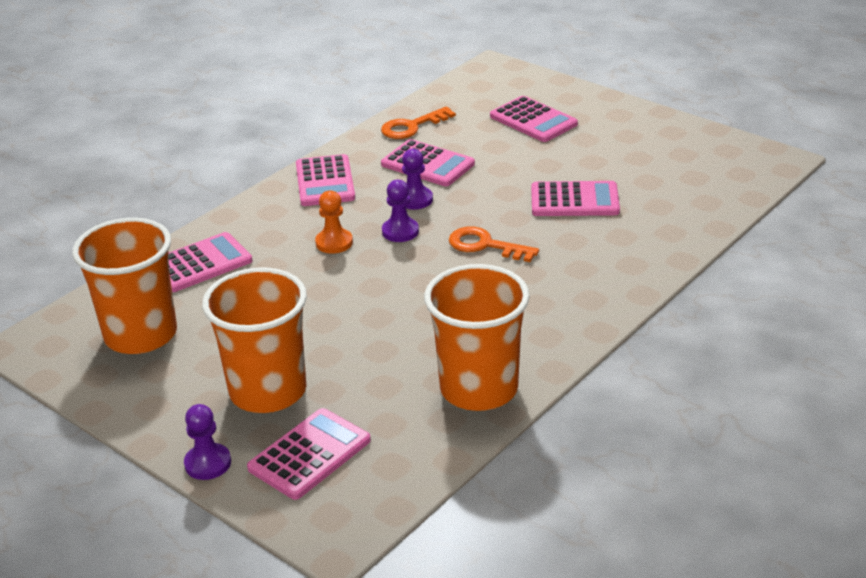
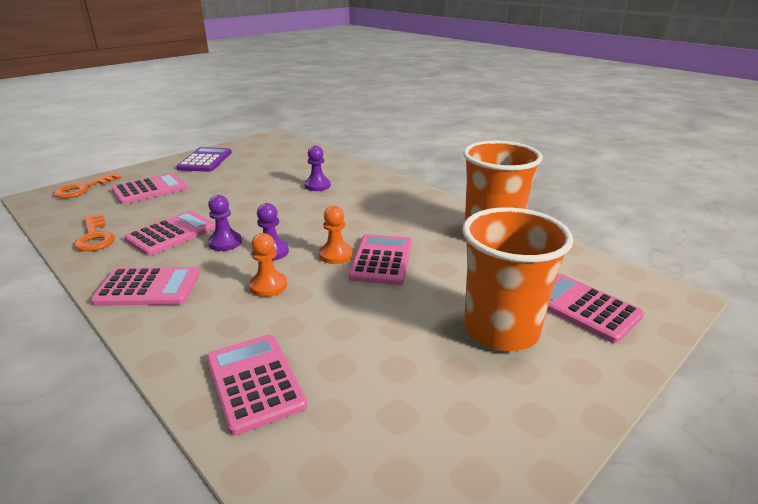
camera: 85 degrees left, 5 degrees down
(141, 335) = (393, 435): orange cup -> none
(208, 463) = (616, 369): purple pawn -> purple pawn (317, 185)
(400, 273) = (335, 255): none -> orange pawn
(485, 245) = (315, 219): orange key -> orange key (83, 189)
(574, 200) = (276, 186): pink calculator -> pink calculator (381, 260)
(642, 130) = (205, 160): none -> purple calculator

